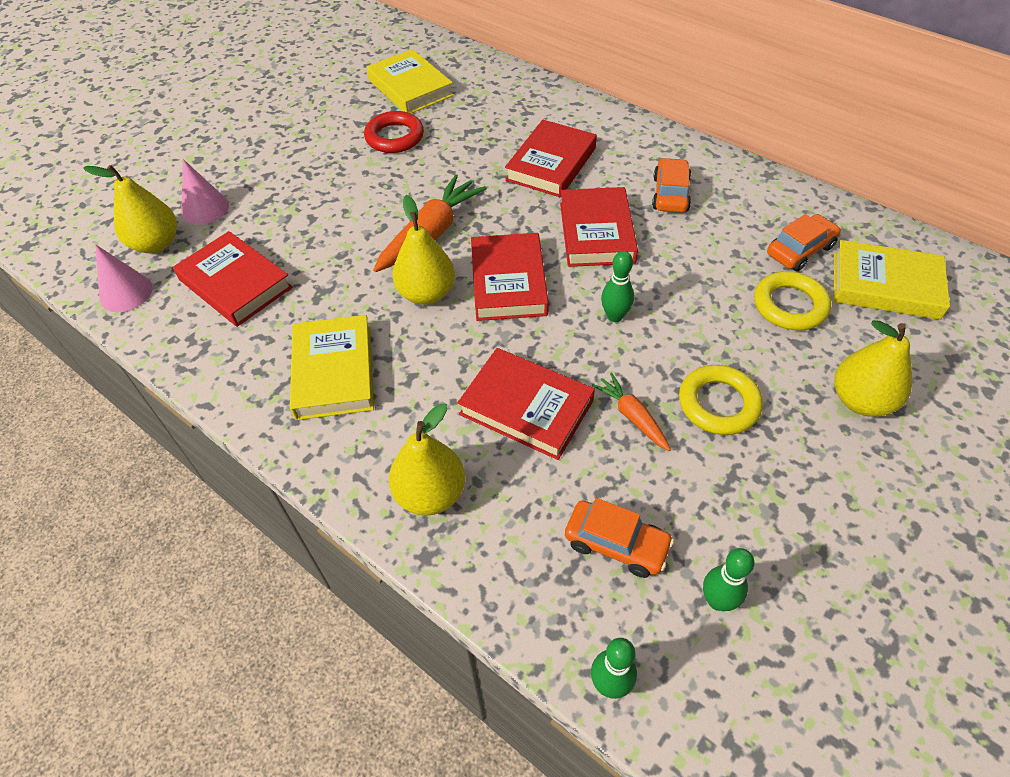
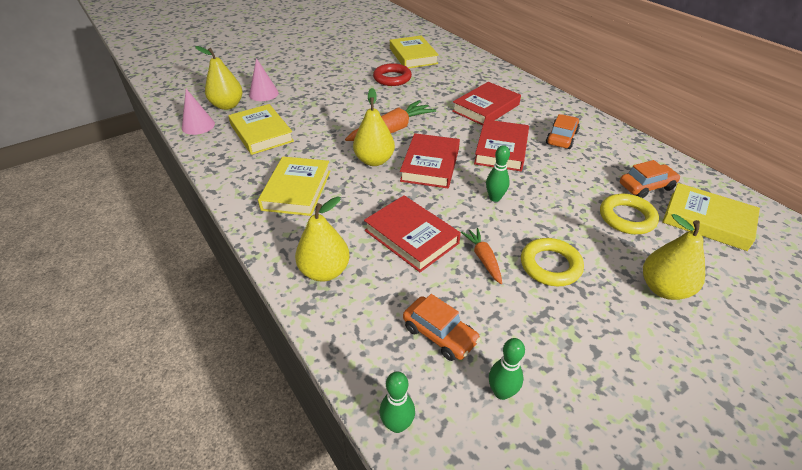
camera: 15 degrees right, 10 degrees down
(235, 284) = (261, 133): red book -> yellow book

